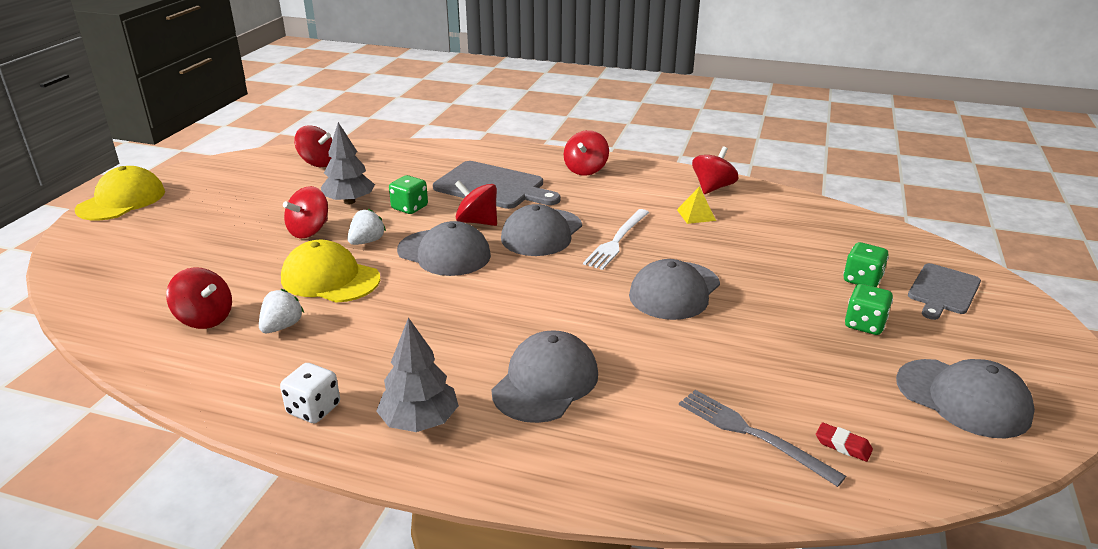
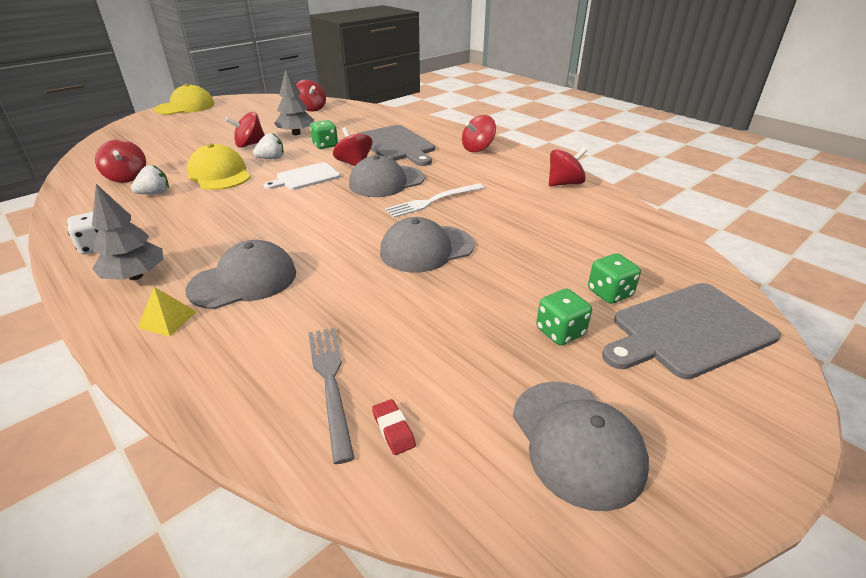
camera: 30 degrees right, 5 degrees up
(444, 253) = (305, 177): grey cap -> white cutting board
(696, 215) = (522, 199): yellow pyramid -> yellow pyramid (167, 319)
(943, 291) = (688, 331): grey cutting board -> grey cutting board, size x1.58

